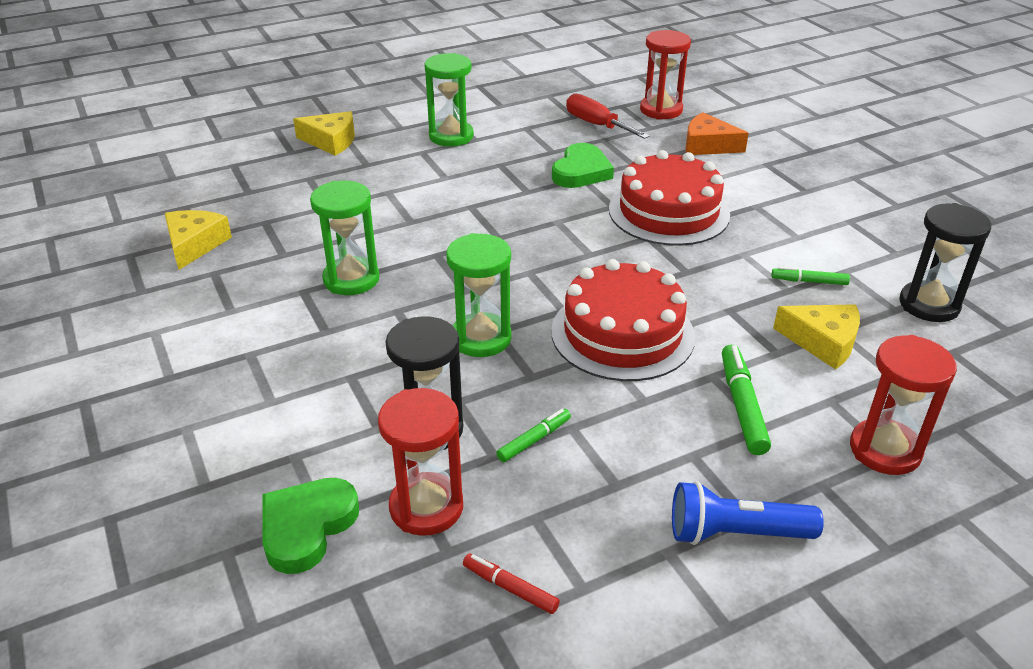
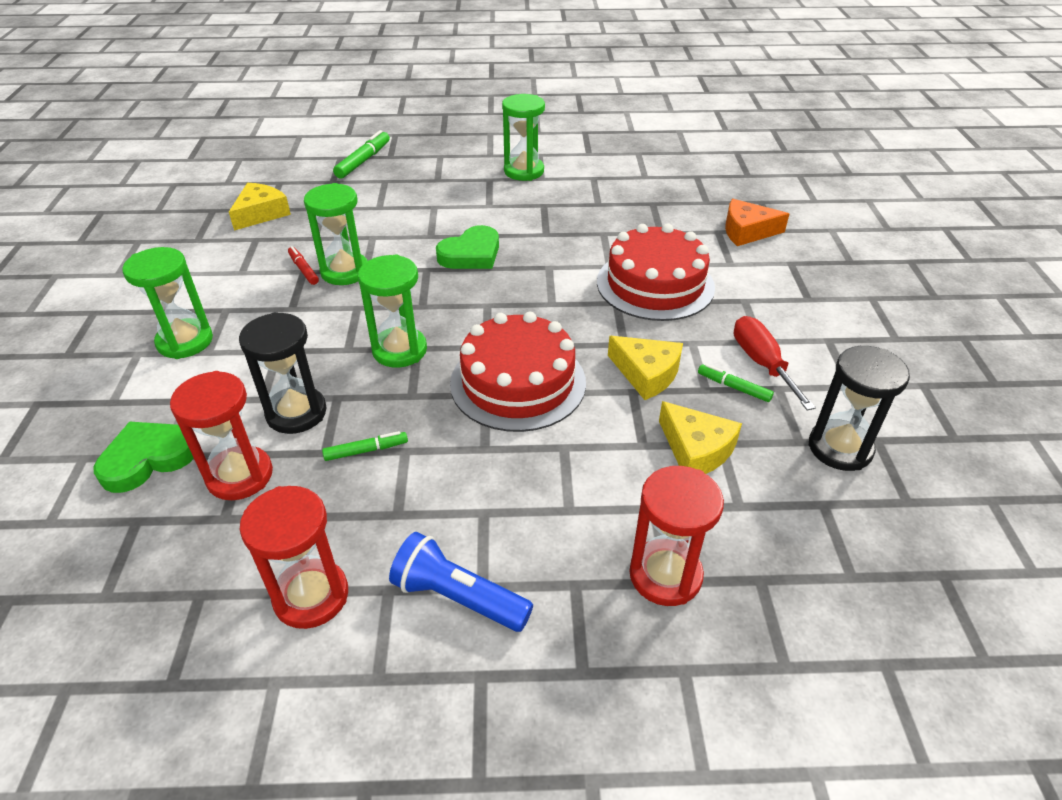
camera: 25 degrees right, 5 degrees up
(233, 399) = (185, 341): none -> green hourglass
(331, 141) = (426, 154): yellow cheese -> yellow cheese (646, 373)
(510, 588) = (241, 567): red marker -> red marker (303, 269)
(581, 172) = (607, 228): green heart -> green heart (471, 254)
(596, 125) = (658, 189): red screwdriver -> red screwdriver (762, 363)
(661, 110) = (730, 188): red hourglass -> red hourglass (311, 596)
(708, 145) = (747, 231): orange cheese -> orange cheese turned 45 degrees counterclockwise
(742, 406) = (566, 483): green marker -> green marker (363, 161)

